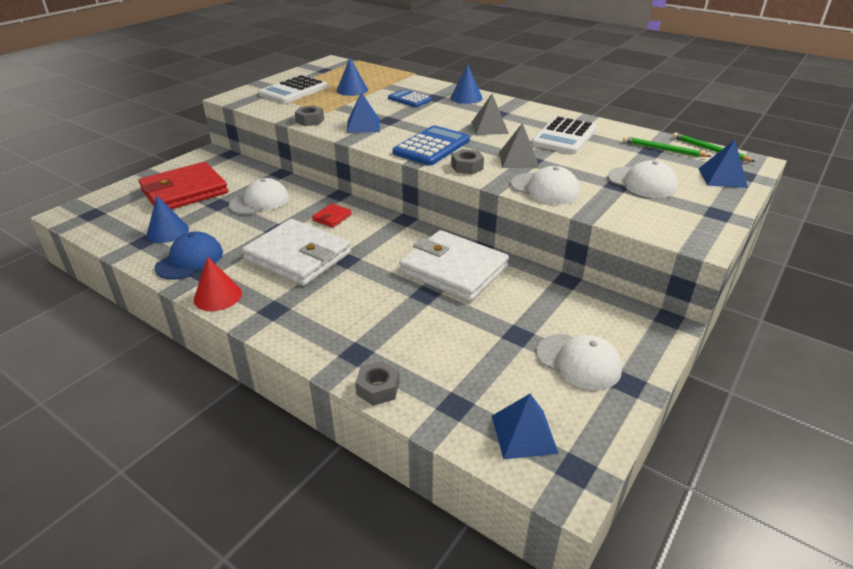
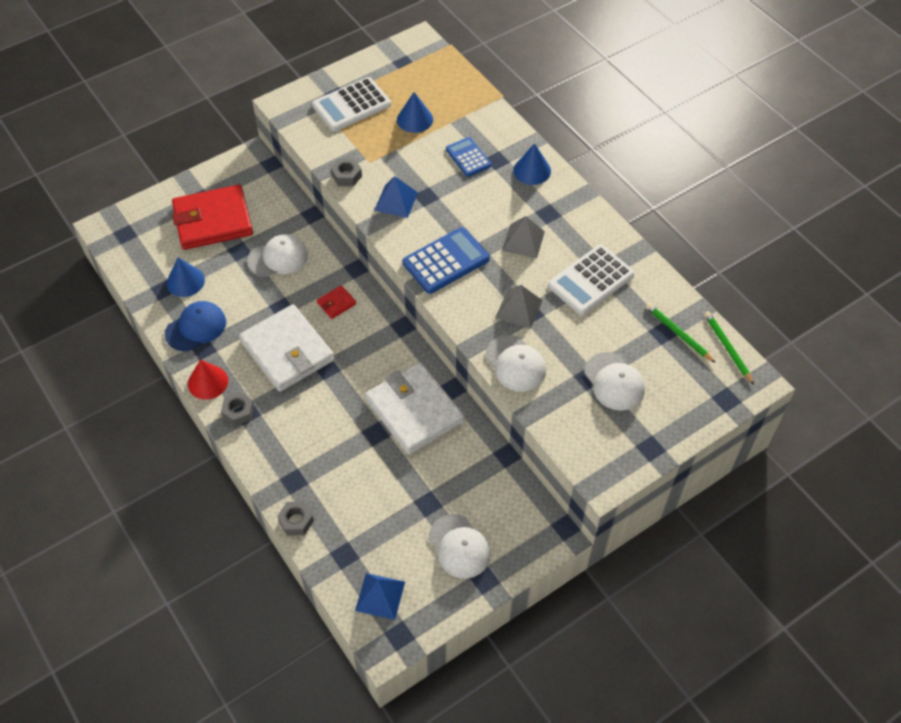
camera: 20 degrees right, 20 degrees up
(467, 167) = (462, 306): grey nut -> grey nut (238, 412)
(722, 177) = (700, 398): blue pyramid -> none

